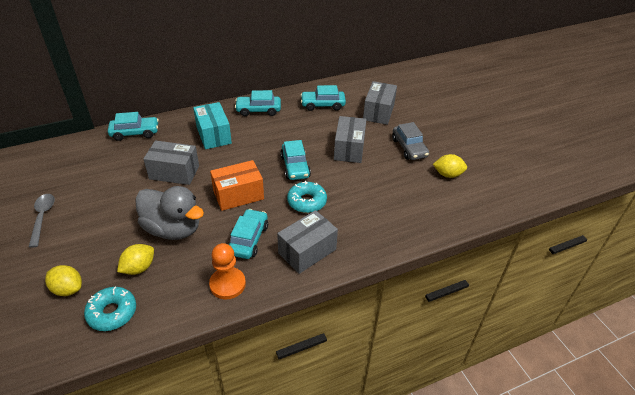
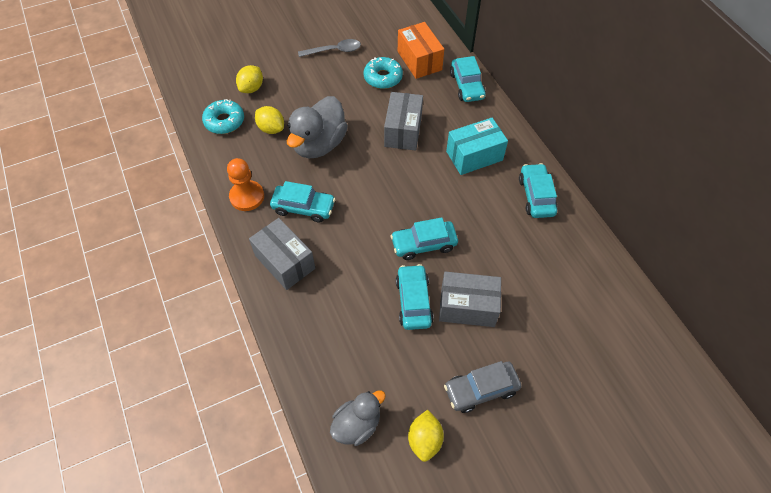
camera: 90 degrees right, 15 degrees up
(238, 195) = (370, 192): orange box -> orange box (419, 60)
(307, 201) = (361, 259): turquoise donut -> turquoise donut (383, 77)
(323, 105) = (567, 273): turquoise car -> turquoise car (413, 301)
(378, 112) = (566, 351): grey box -> none
(444, 206) = (357, 424): none -> grey duck

